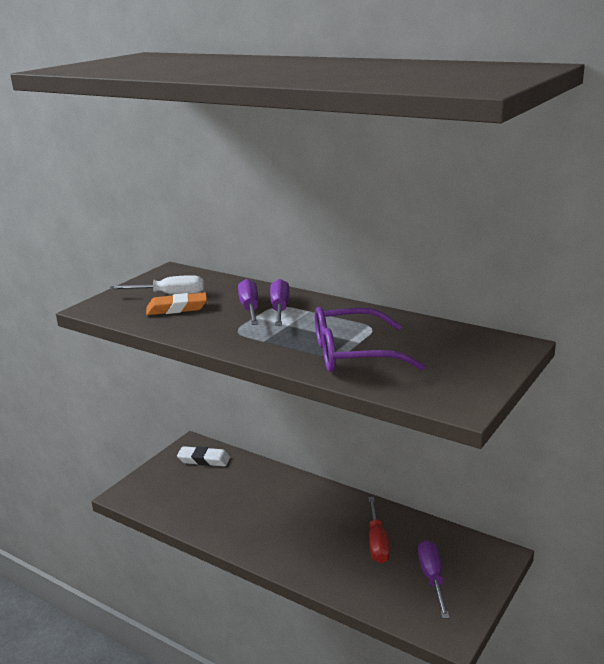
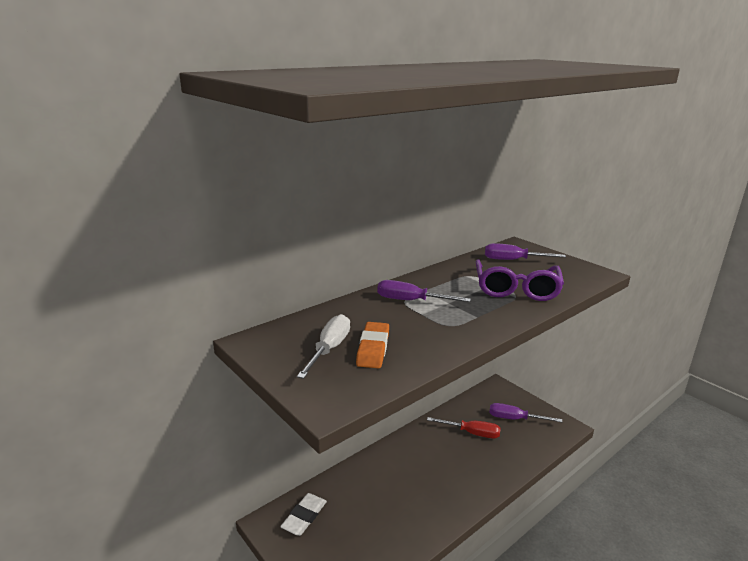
camera: 75 degrees left, 0 degrees up
(250, 308) = (400, 313): purple screwdriver -> purple screwdriver (513, 260)

